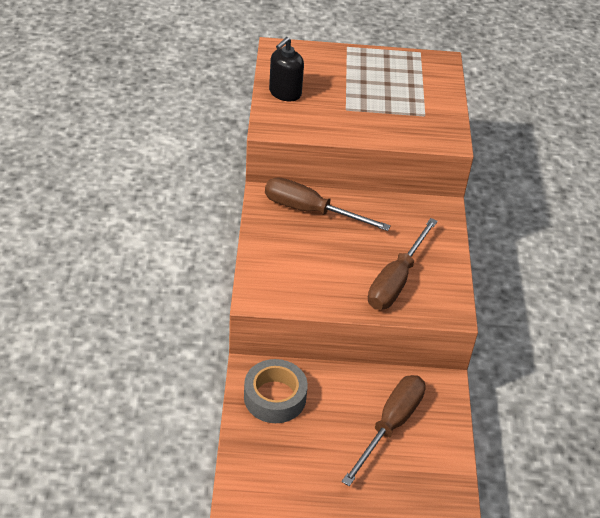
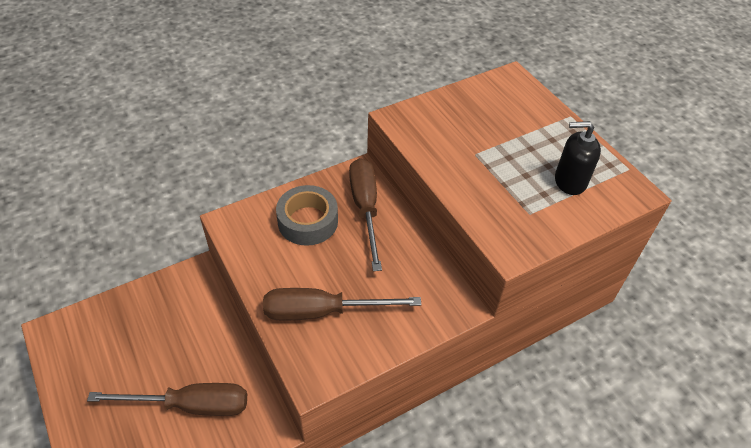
camera: 60 degrees right, 5 degrees up
(275, 397) = (176, 302): grey tape -> grey tape (308, 221)
(285, 93) = (454, 107): black soap dispenser -> black soap dispenser (570, 181)

